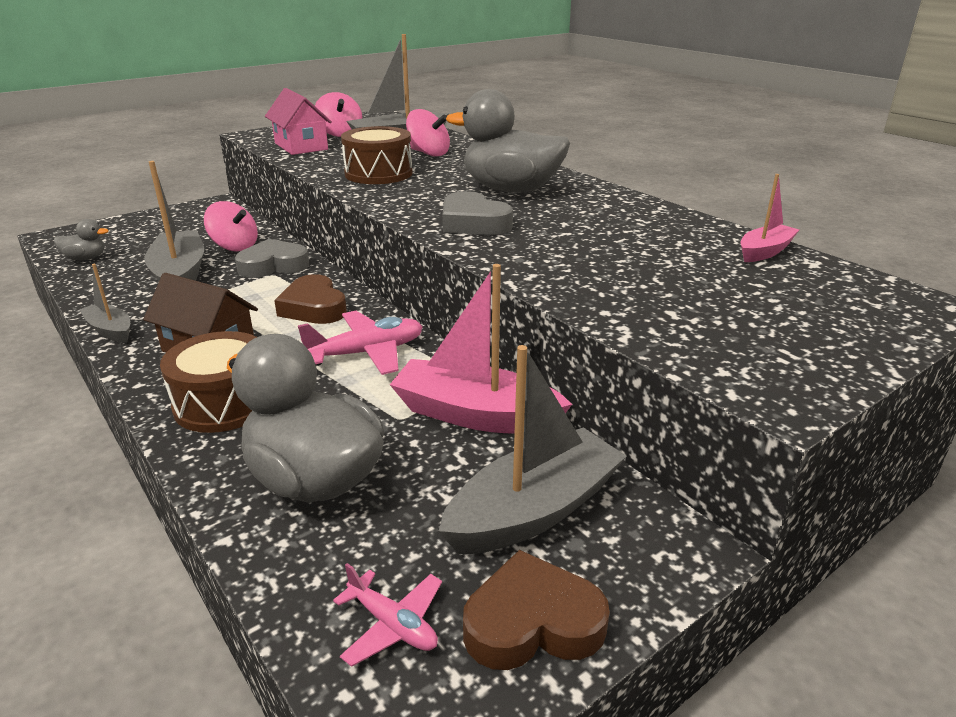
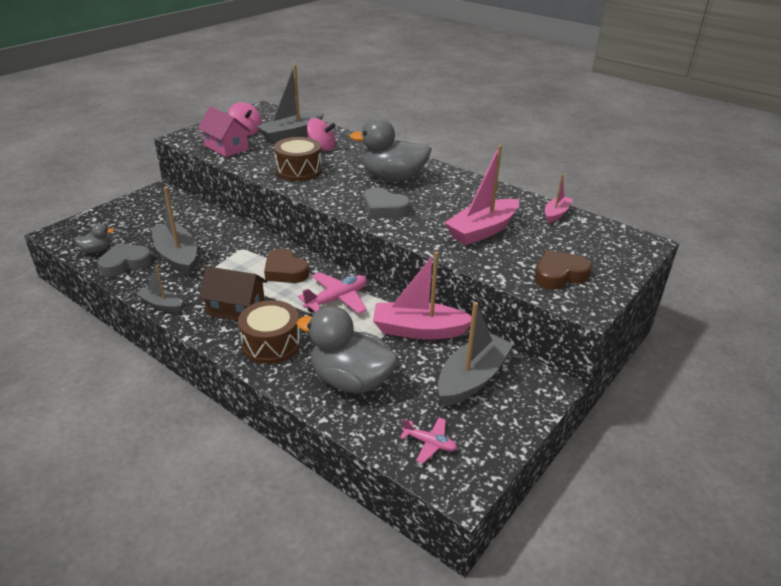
camera: 15 degrees left, 5 degrees up
(234, 246) = (200, 228): pink spinning top -> none
(273, 266) = (238, 242): grey heart -> grey heart (125, 264)
(532, 622) = (492, 431): brown heart -> brown heart (559, 275)
(621, 262) = (482, 230): none -> pink boat

